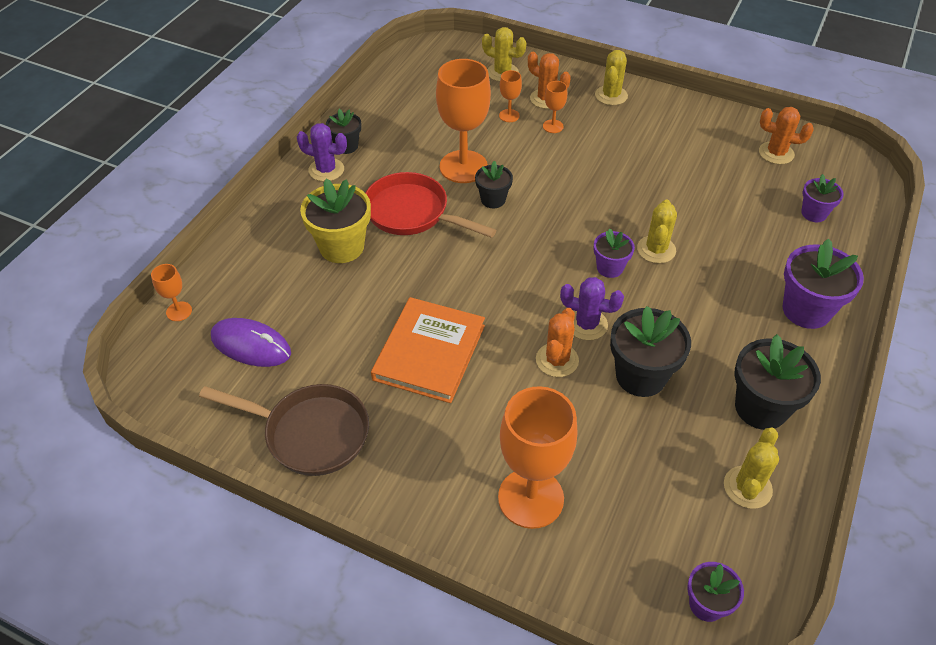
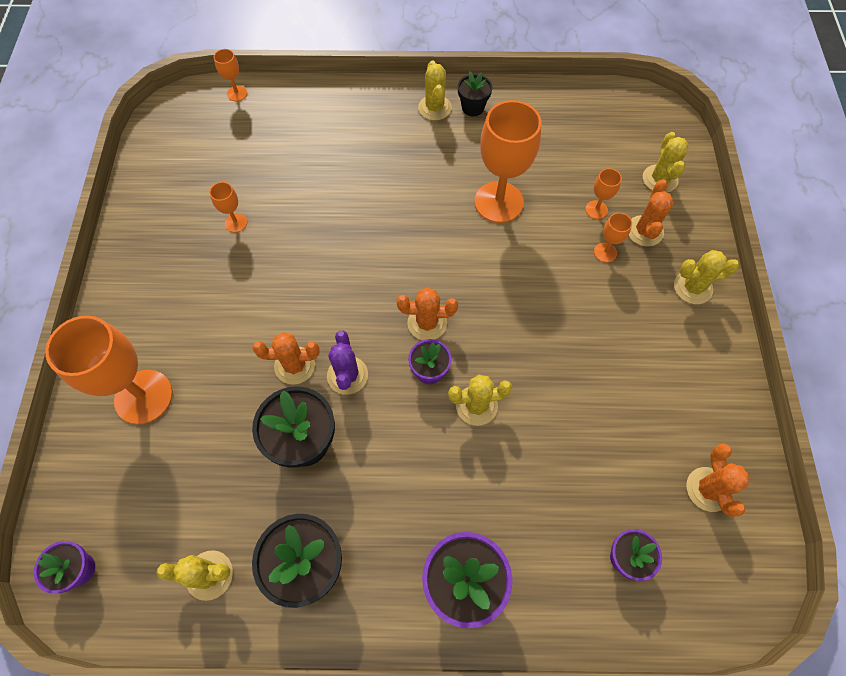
camera: 65 degrees right, 15 degrees up
(251, 345) = (223, 150): purple mouse -> none
(310, 433) = (155, 223): brown pan -> none
(326, 170) = (434, 108): purple cactus -> yellow cactus
(342, 247) = (350, 158): yellow flower pot -> none
(358, 360) = (236, 223): none -> orange goblet
(412, 213) = (416, 189): red pan -> none
(429, 352) = (263, 267): orange book -> none
(493, 200) = (468, 242): black flower pot -> none
(561, 253) = (427, 323): none -> orange cactus

